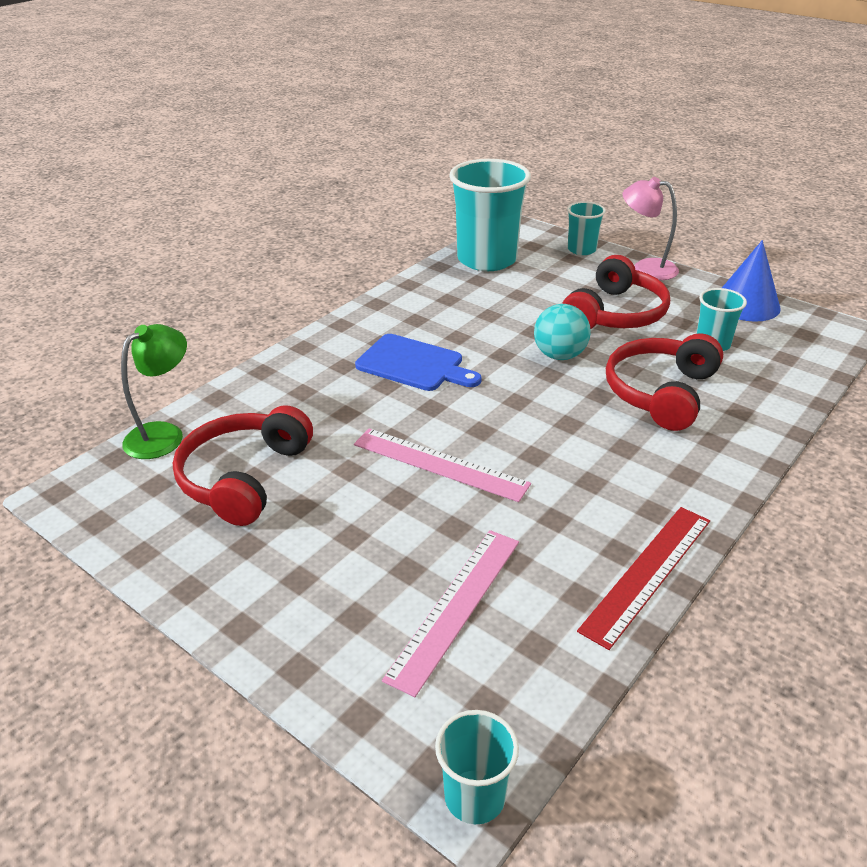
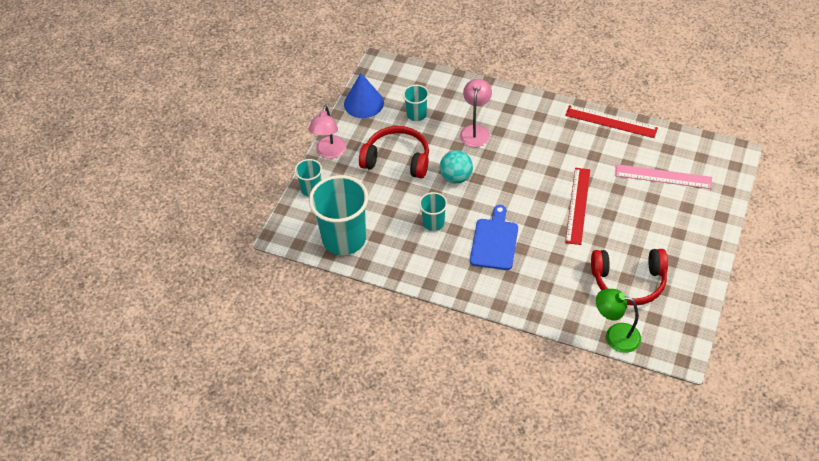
camera: 105 degrees left, 15 degrees up
(439, 464) = (578, 205): pink ruler -> red ruler
(474, 796) = (738, 152): turquoise cup -> turquoise cup (433, 223)
(660, 392) = (475, 131): red headphones -> pink lamp

